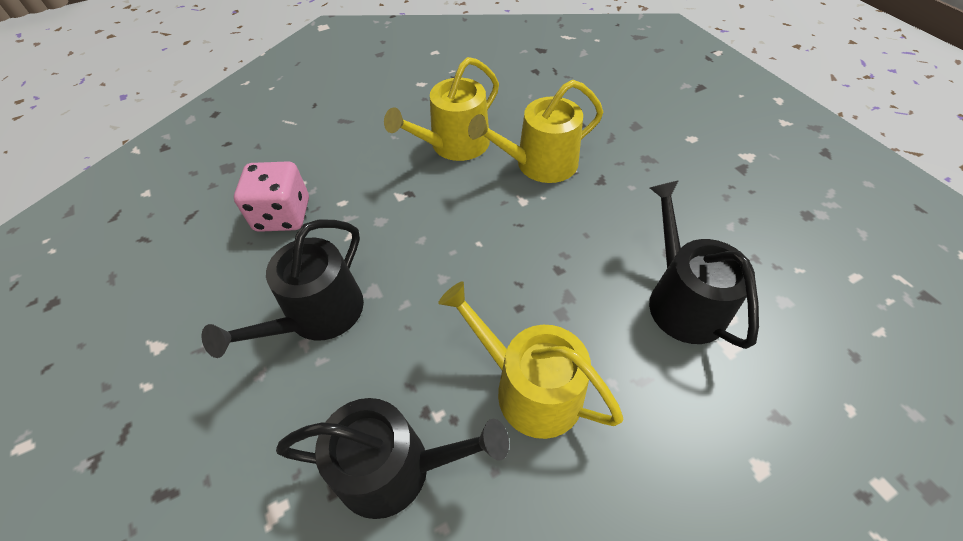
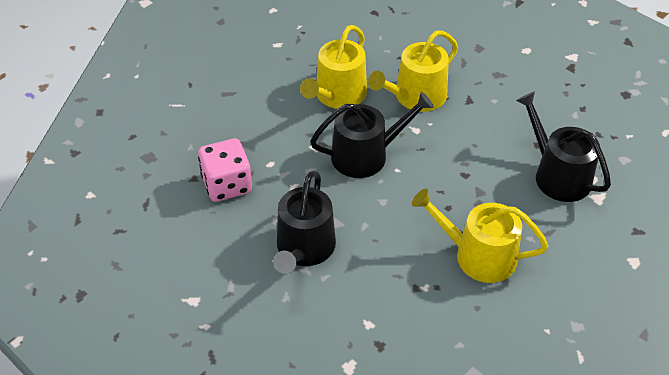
camera: 20 degrees left, 5 degrees down
(395, 468) = (413, 323): black watering can -> black watering can (366, 155)

